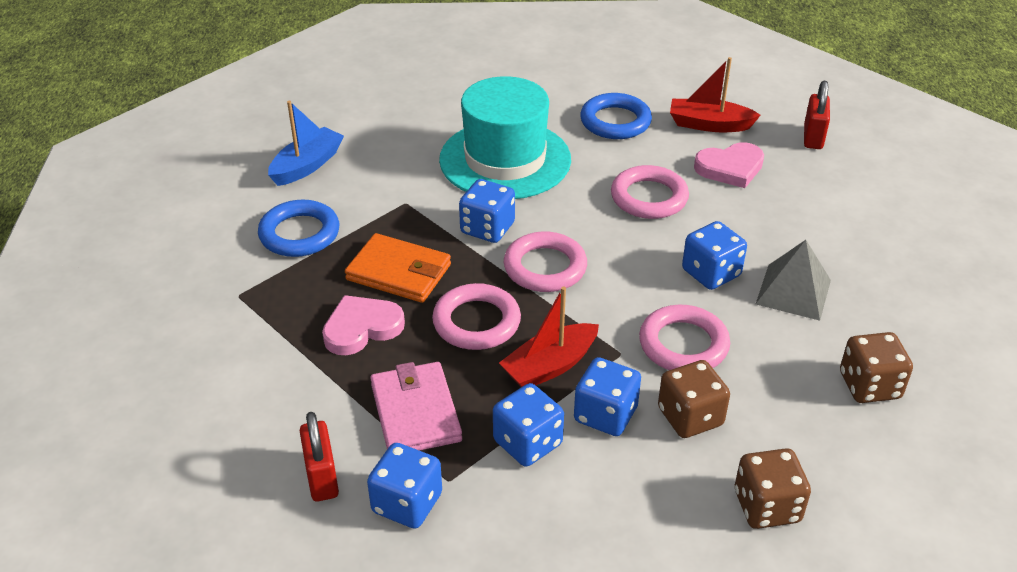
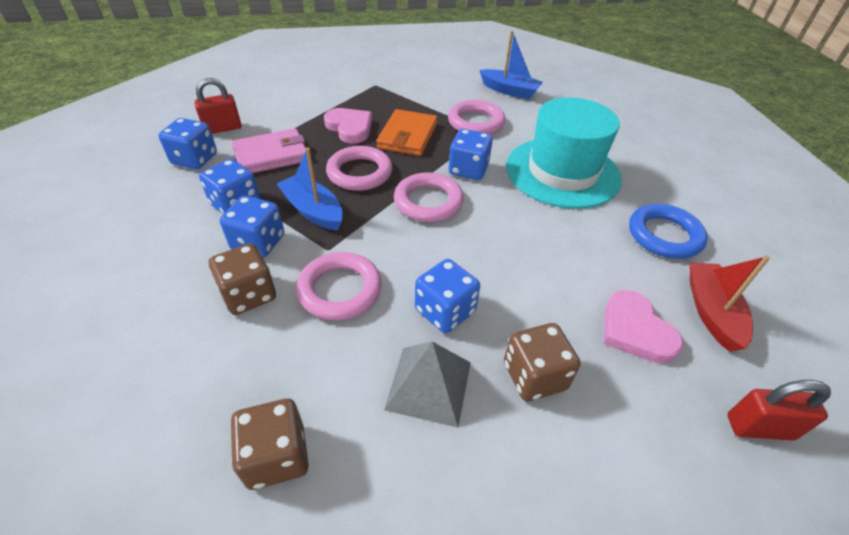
camera: 80 degrees right, 5 degrees up
(299, 234) = (437, 96): blue ring -> none
(550, 366) = (313, 211): red boat -> blue boat
(649, 197) = (549, 263): pink ring -> pink ring (476, 122)
(767, 506) = (133, 348): brown dice -> brown dice (534, 376)

